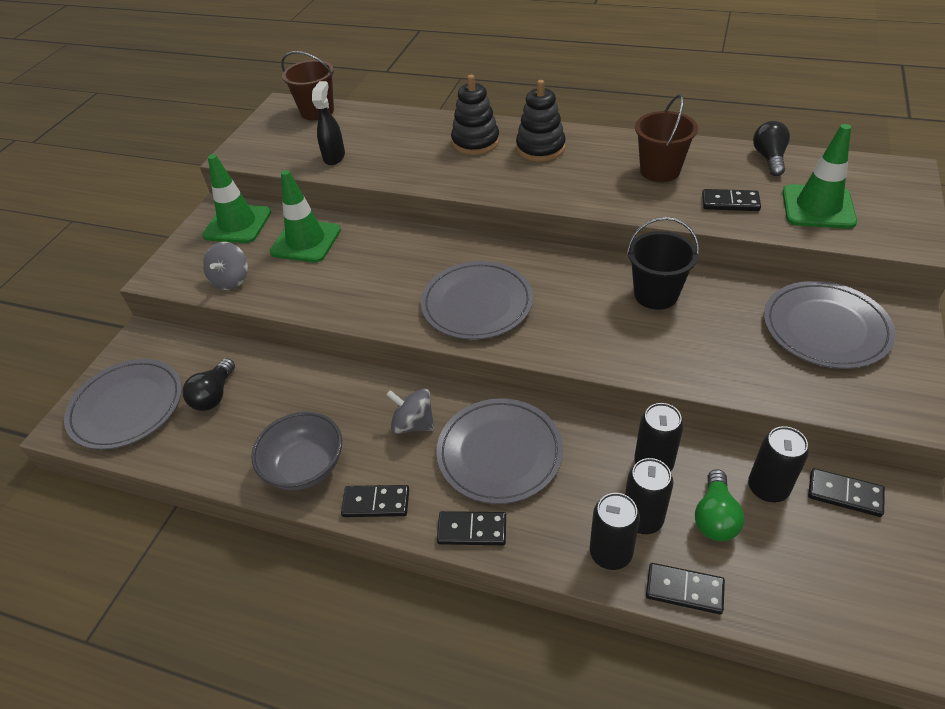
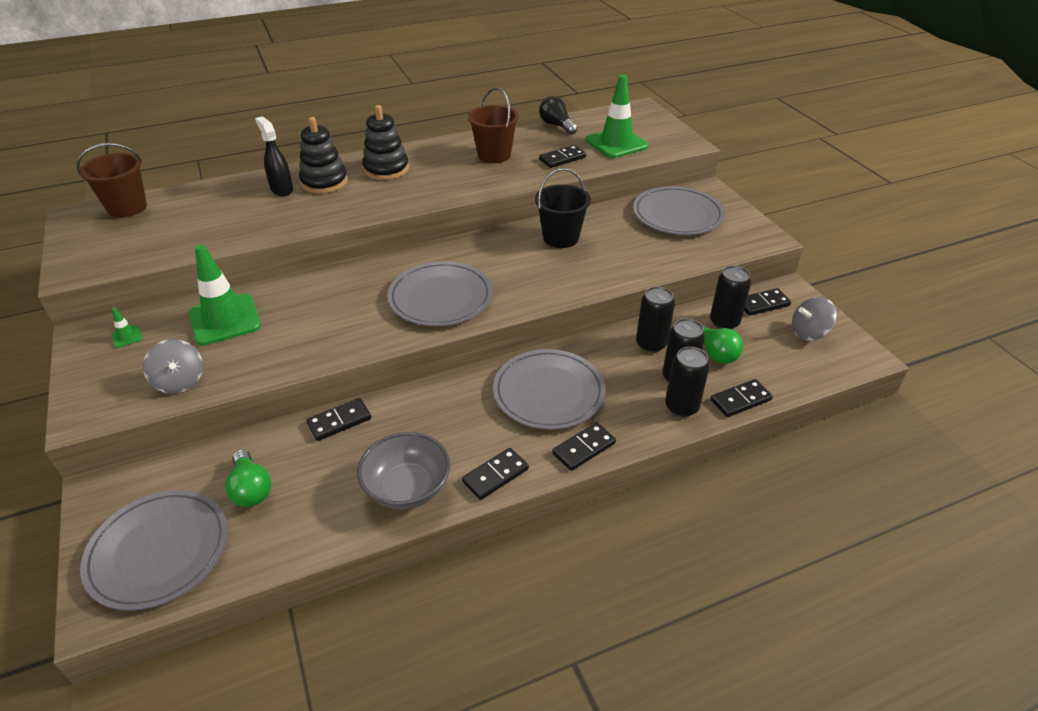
camera: 45 degrees left, 5 degrees down
(214, 395) = (251, 489): black light bulb -> green light bulb
(237, 224) = (127, 336): green traffic cone -> green traffic cone, size x0.41
(318, 375) = (339, 421): none -> black domino
(334, 157) = (196, 236): black spray bottle -> black spray bottle (281, 189)
(413, 424) = (463, 410): grey spinning top -> grey spinning top (808, 332)

